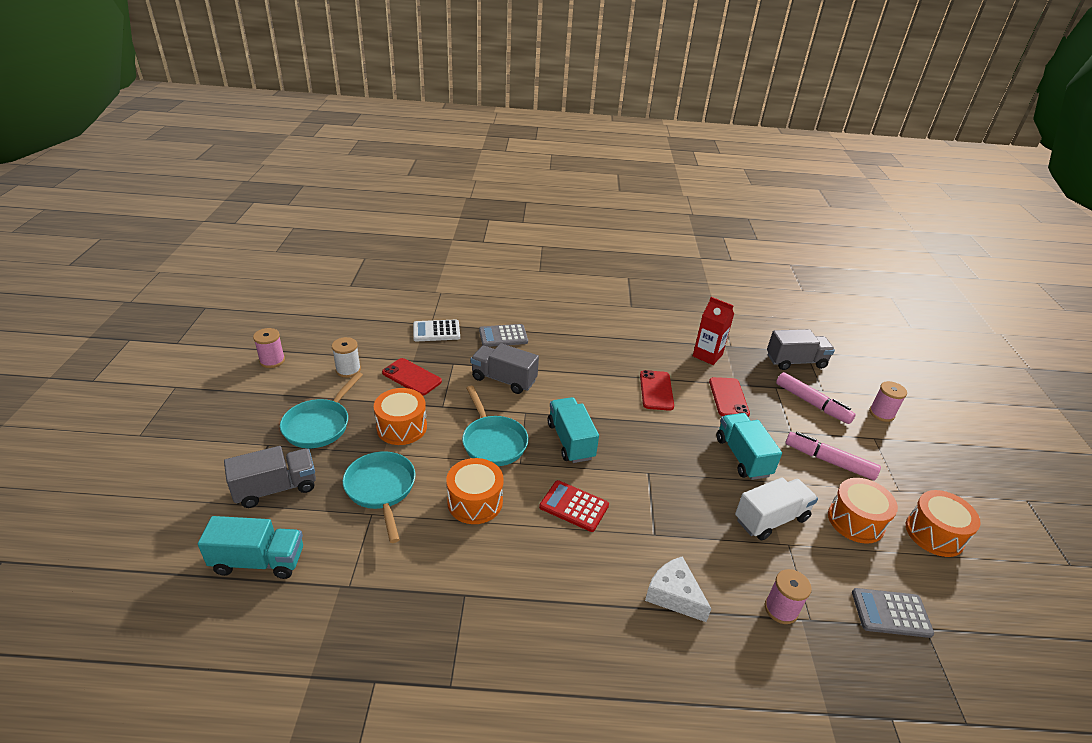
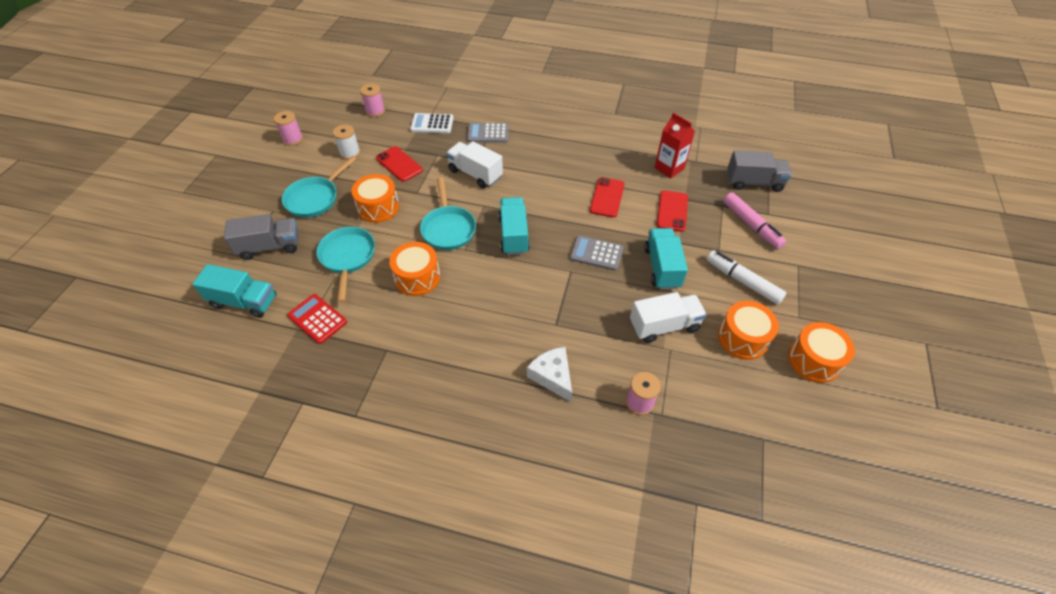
camera: 15 degrees right, 15 degrees up
(504, 379) = (475, 174): grey truck -> white truck
(574, 506) = (496, 292): red calculator -> red calculator (317, 319)
(829, 461) = (742, 281): pink marker -> white marker
(881, 413) = (817, 242): pink spool -> pink spool (375, 111)
(891, 613) = (737, 421): grey calculator -> grey calculator (596, 253)

